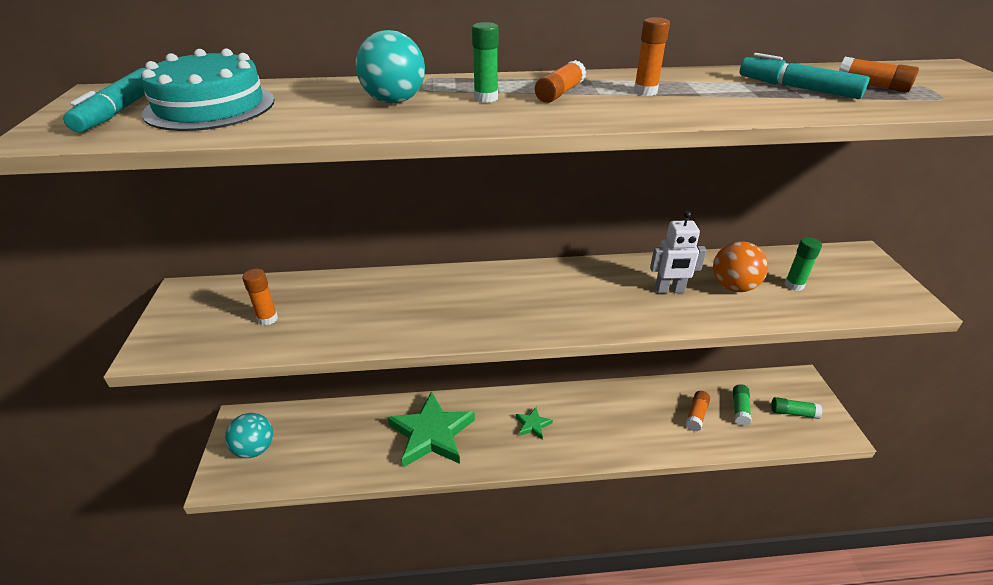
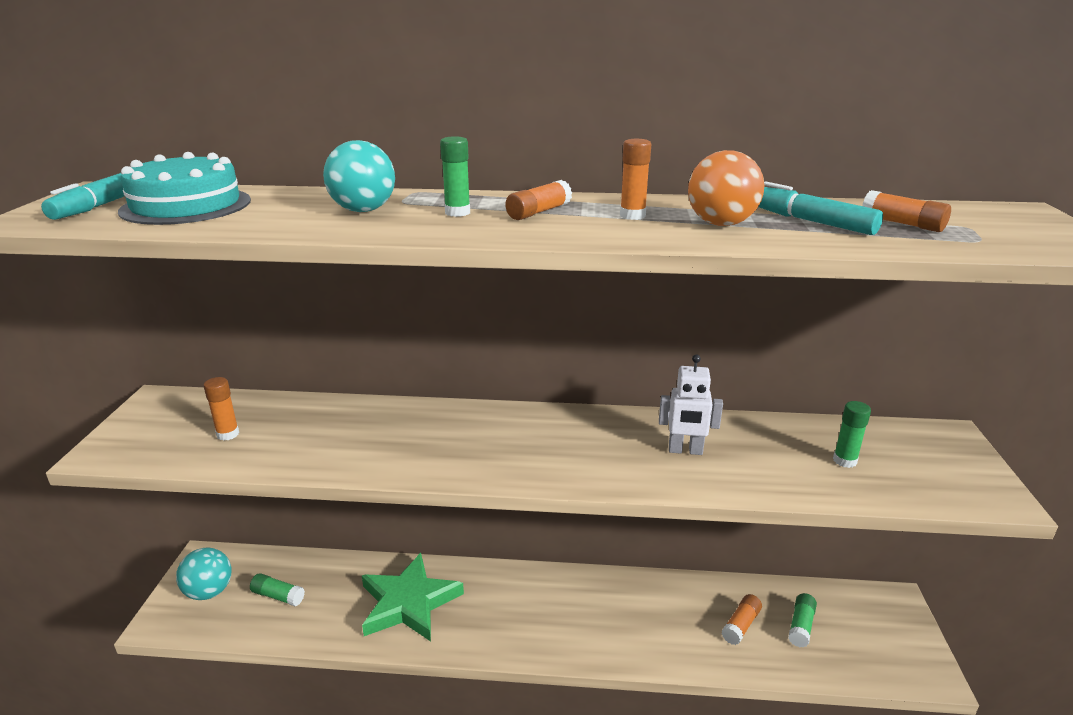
camera: 10 degrees right, 10 degrees down
(533, 425) = (531, 609): green star -> none
(733, 287) = (766, 455): orange ball -> orange ball (721, 224)
(793, 413) = (873, 640): green glue stick -> green glue stick (278, 596)

